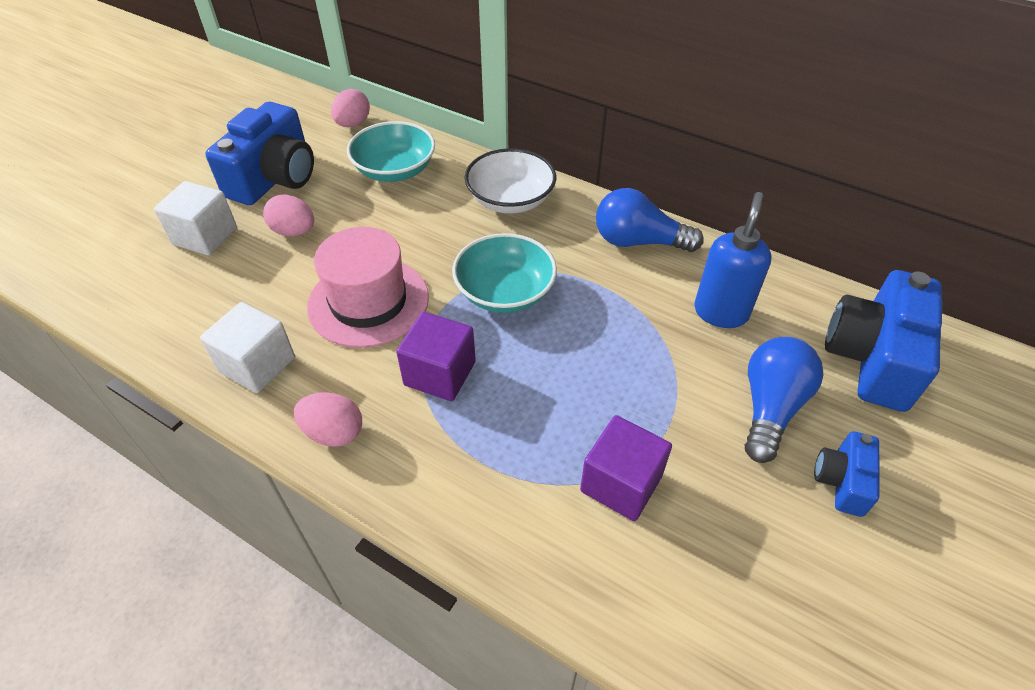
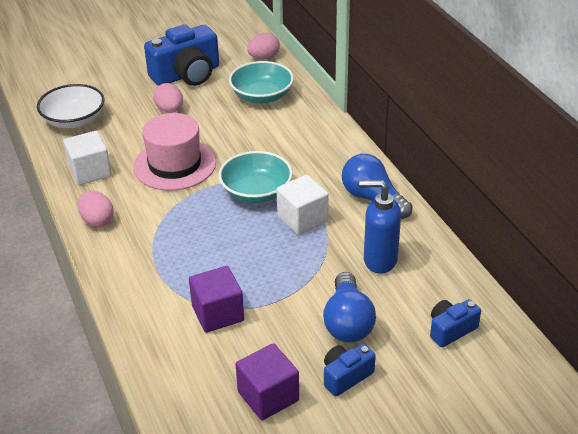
camera: 35 degrees right, 10 degrees down
(205, 236) = (121, 94): white cube -> white cube (302, 219)
(440, 373) = (177, 217): purple cube -> purple cube (268, 396)
(510, 200) = (316, 141): white bowl -> white bowl (74, 120)
(721, 312) = (379, 260): blue soap dispenser -> blue soap dispenser turned 135 degrees counterclockwise
(770, 408) = (347, 322): blue light bulb -> blue light bulb turned 120 degrees clockwise
(872, 358) = (451, 330): blue camera -> blue camera, size x0.51

